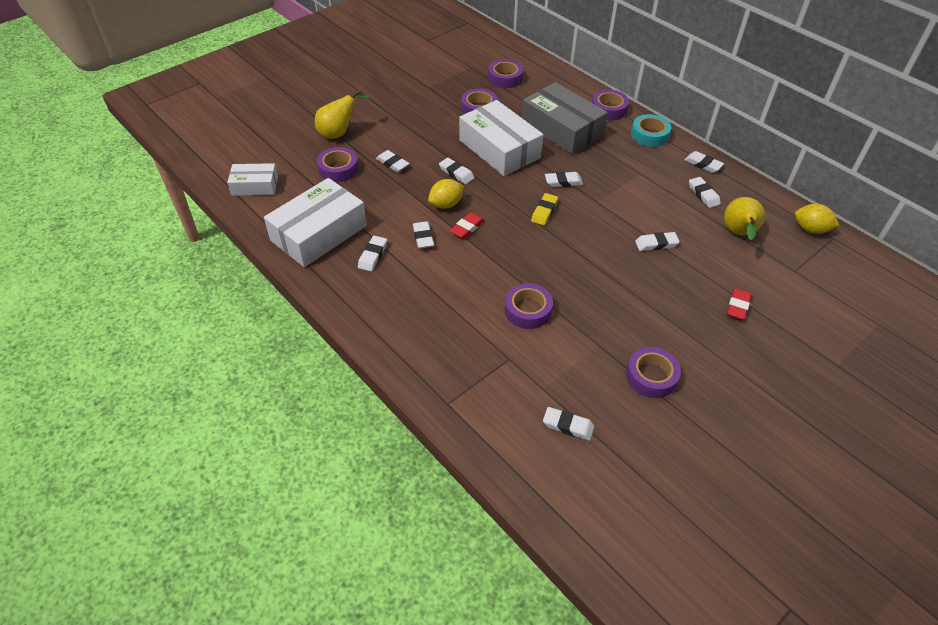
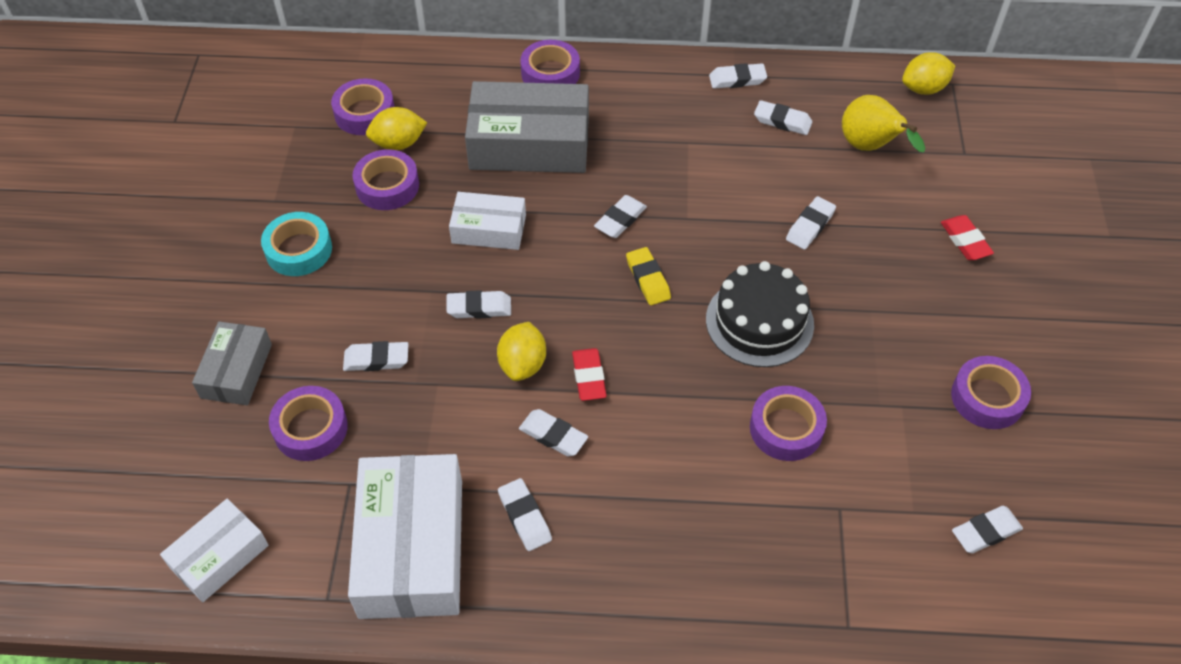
camera: 45 degrees left, 5 degrees up
(339, 133) = (236, 371): yellow pear -> grey box
(499, 149) = (489, 229): white box -> white box, size x0.56
(504, 96) = (398, 143): none -> yellow lemon
(574, 262) = (759, 322): none -> black cake
(649, 135) = (637, 78): turquoise tape -> turquoise tape (299, 250)

